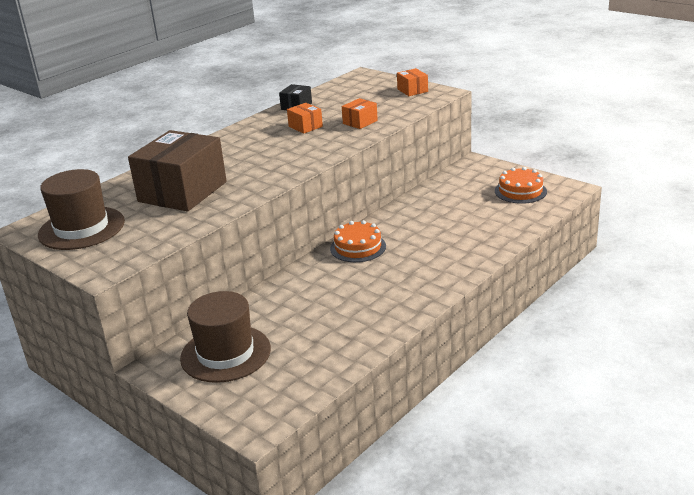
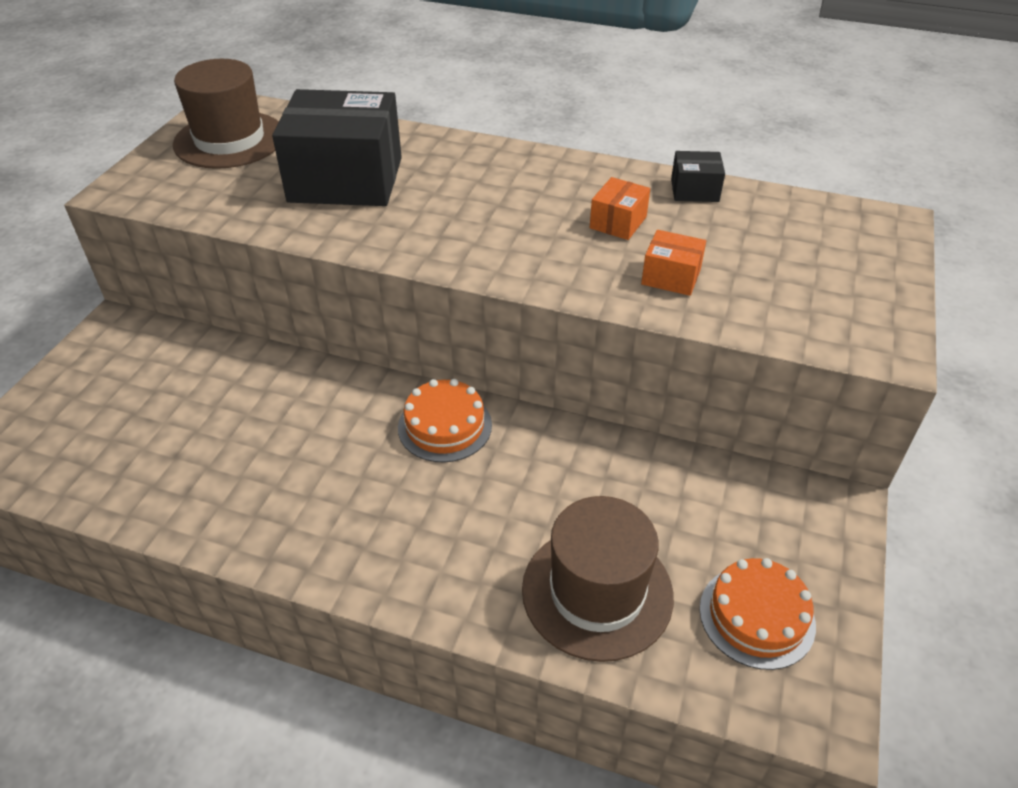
camera: 65 degrees right, 15 degrees up
(182, 192) = (346, 179): brown box -> black box
(225, 353) = (142, 377): brown hat -> brown hat (597, 592)
(412, 90) = (866, 304): orange box -> none

